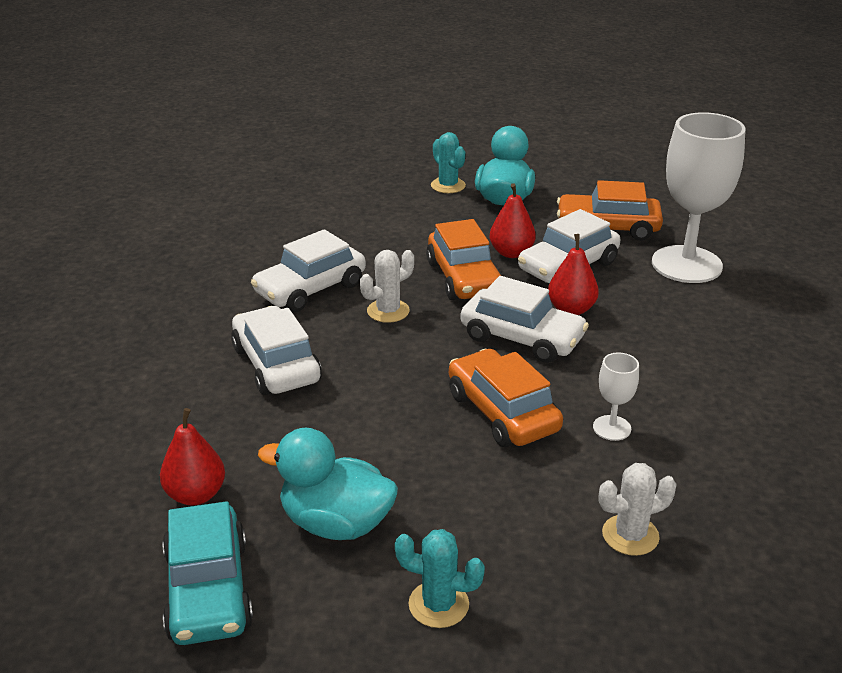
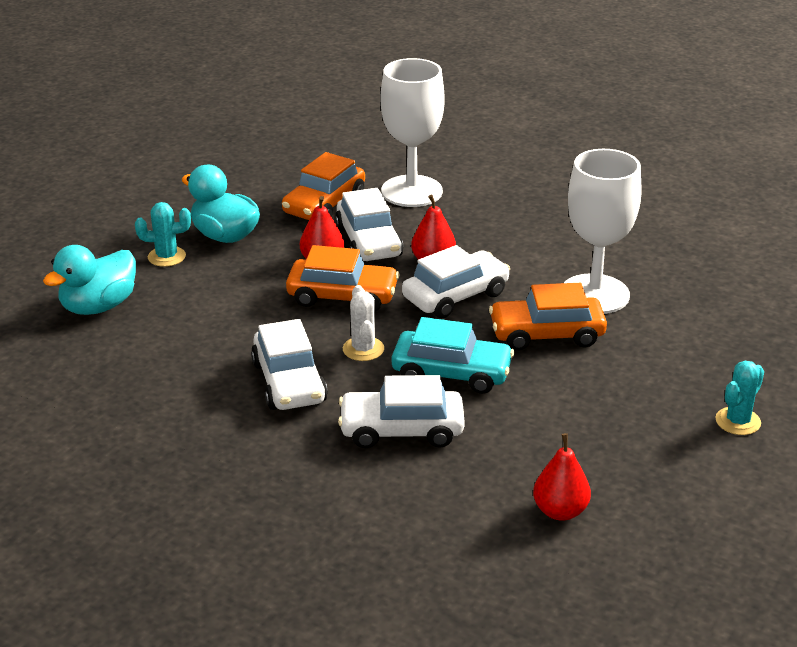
camera: 65 degrees left, 0 degrees up
(208, 590) = (677, 525): turquoise car -> turquoise car (451, 373)
(336, 523) = (633, 446): turquoise duck -> turquoise duck (98, 306)
(612, 428) = (594, 294): white goblet -> white goblet, size x2.29
(630, 535) = (708, 325): white cactus -> none

